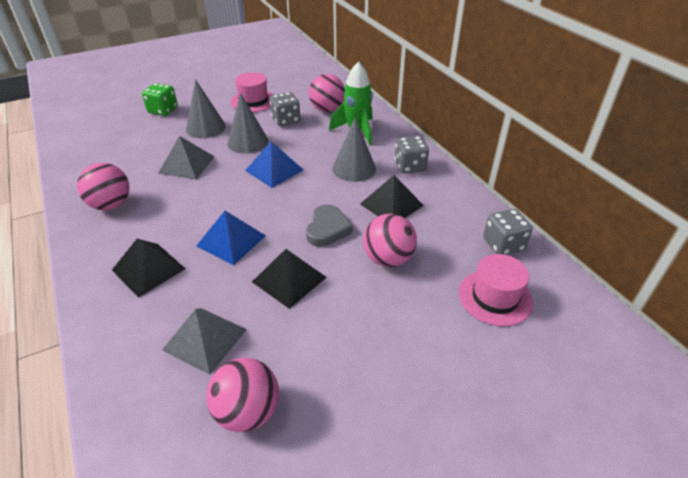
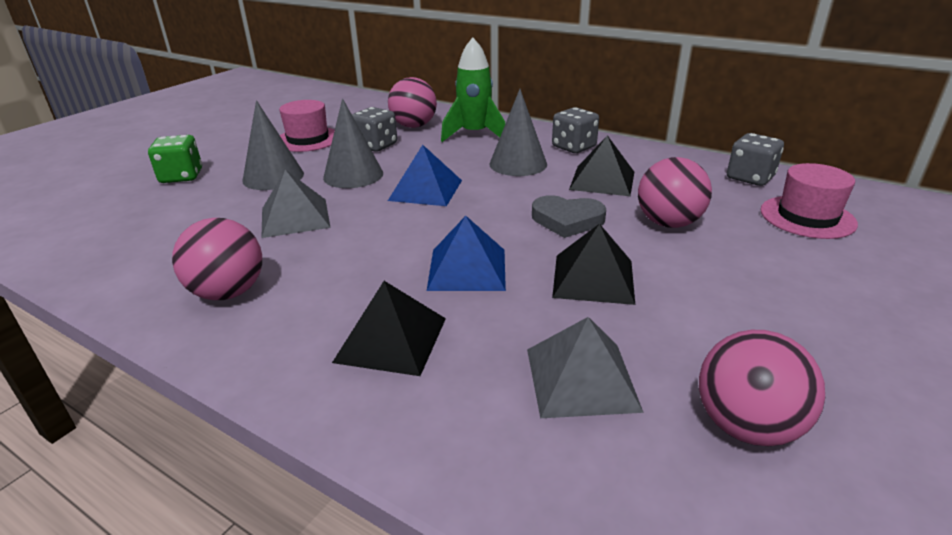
camera: 30 degrees left, 10 degrees down
(327, 229) = (567, 220): grey heart -> grey heart turned 120 degrees clockwise

